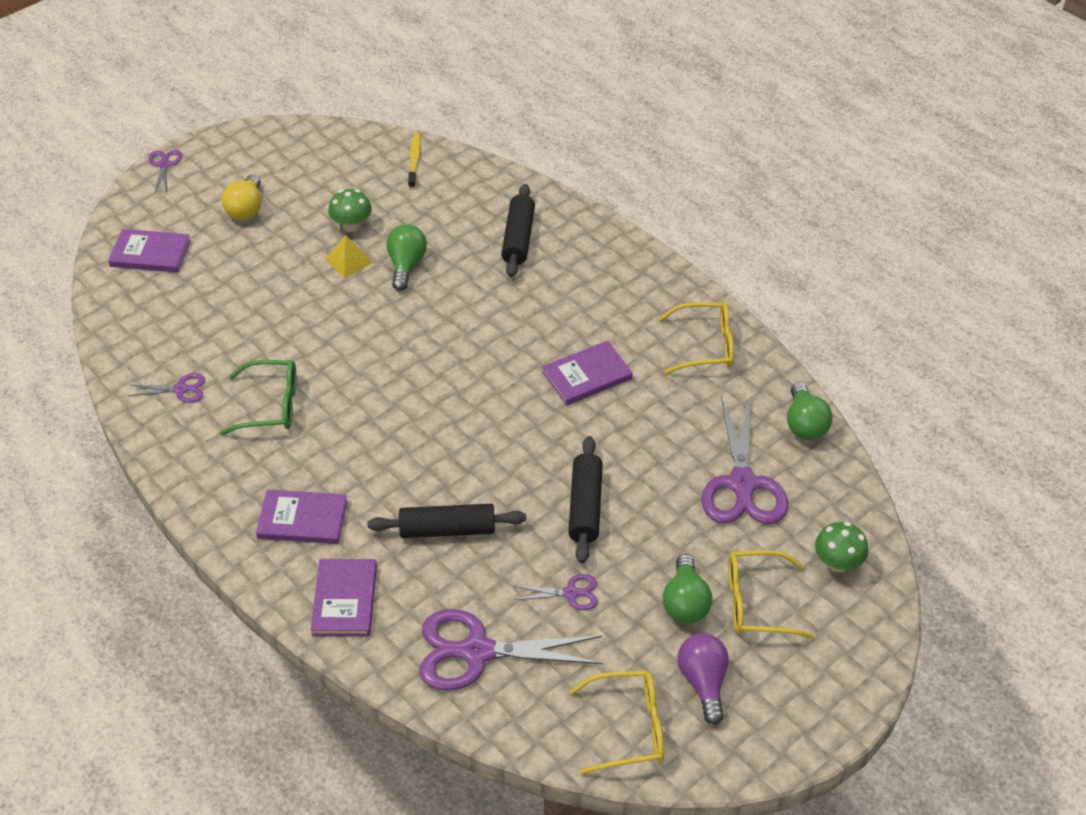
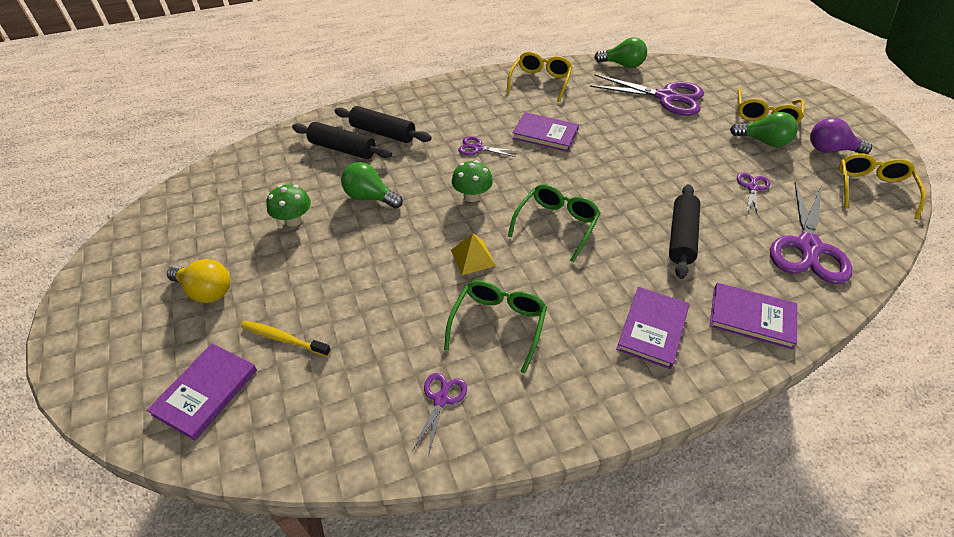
camera: 70 degrees left, 0 degrees up
(164, 165) = (66, 351): purple scissors -> purple scissors (478, 148)
(348, 261) = (338, 231): yellow pyramid -> yellow pyramid (473, 258)
(414, 160) = (244, 165): yellow toothbrush -> yellow toothbrush (283, 339)
(424, 419) = (556, 224): none -> green glasses
(585, 506) = (671, 163): black rolling pin -> black rolling pin (342, 149)
(587, 376) = (545, 134): purple book -> purple book turned 60 degrees counterclockwise
(837, 563) = (735, 81): green mushroom -> green mushroom (472, 196)

